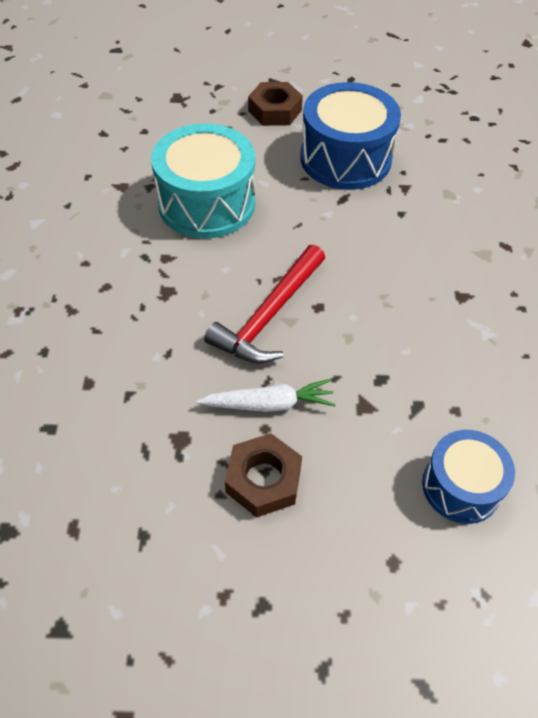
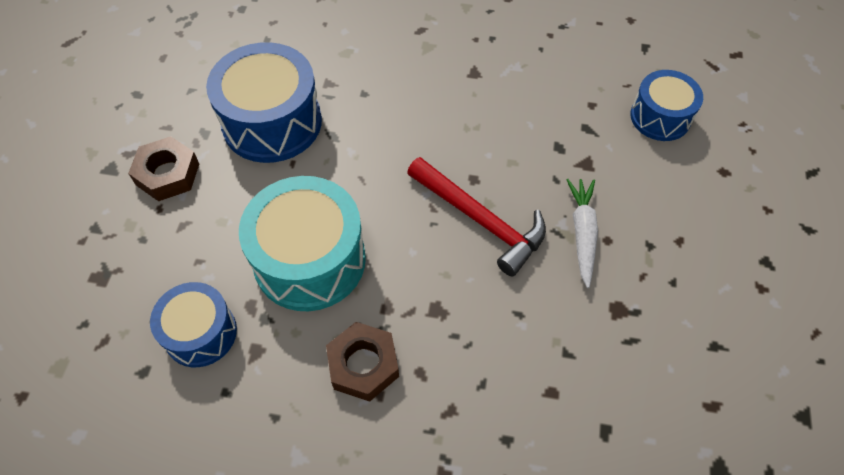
camera: 80 degrees left, 5 degrees up
(135, 154) = (200, 333): none -> blue drum
(263, 480) = (658, 247): brown nut -> brown nut (363, 365)

